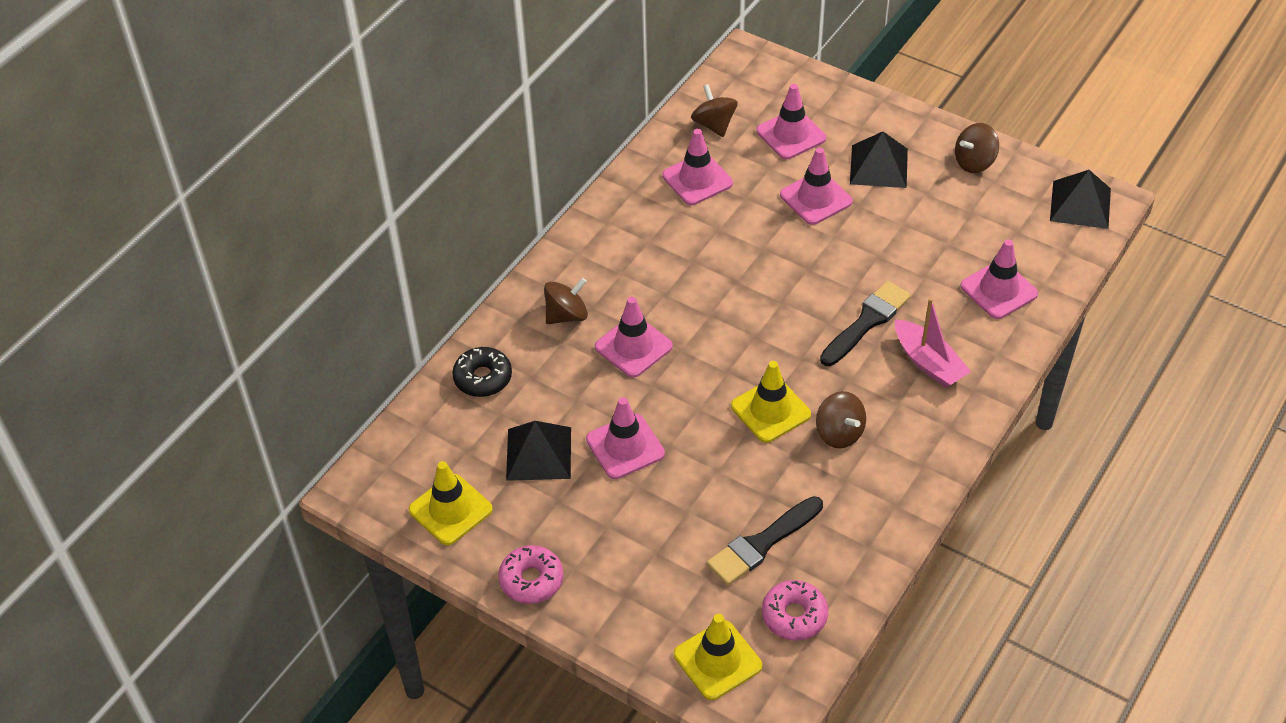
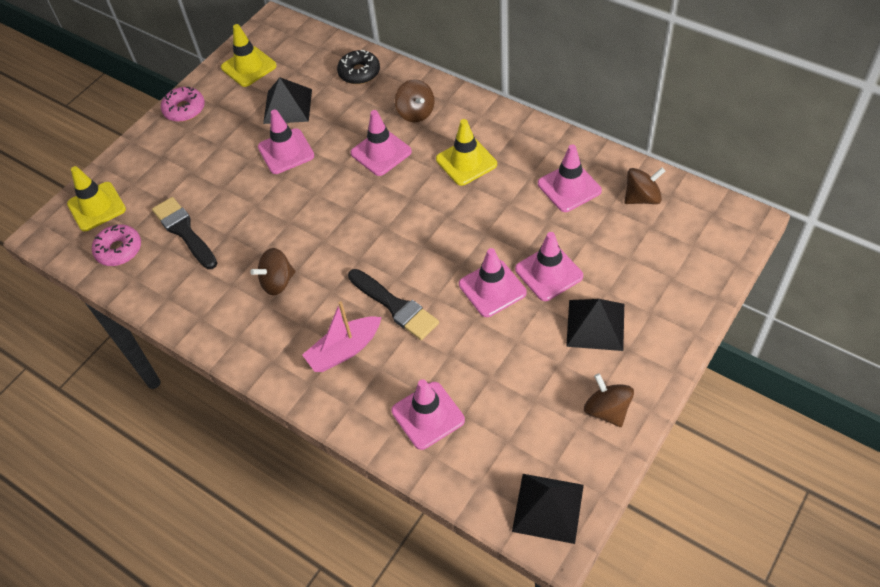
camera: 95 degrees right, 5 degrees up
(770, 410) = (307, 237): yellow traffic cone -> yellow traffic cone (466, 162)
(791, 135) = (634, 255): pink traffic cone -> pink traffic cone (492, 288)

